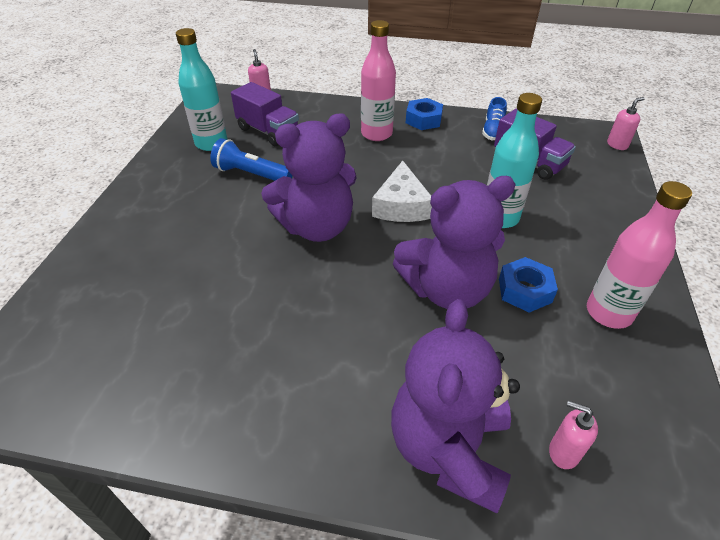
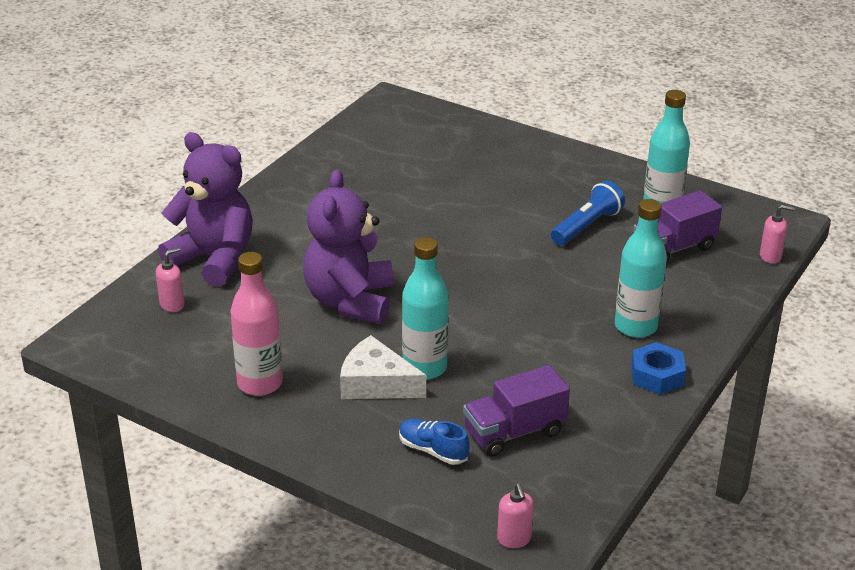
camera: 110 degrees right, 10 degrees down
(316, 227) = (477, 250): purple teddy bear -> none
(376, 134) = (635, 327): pink bottle -> turquoise bottle
(401, 205) = (482, 308): white cheese -> white cheese (376, 383)
(493, 131) = (602, 429): blue shoe -> blue shoe (432, 450)
(524, 290) = (318, 345): blue nut -> none

